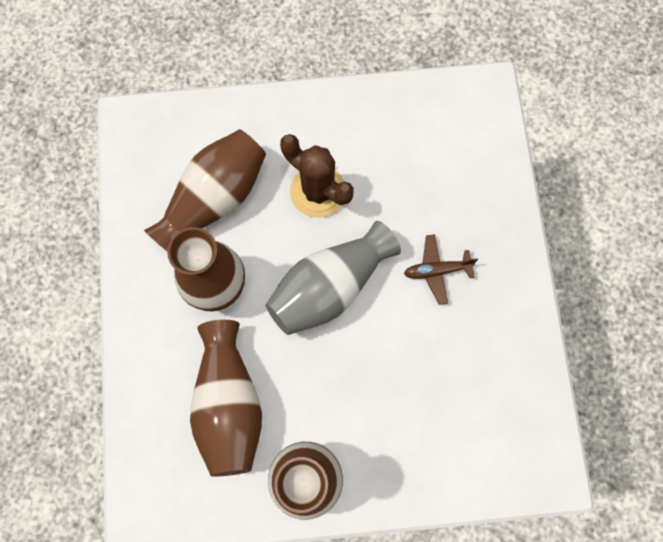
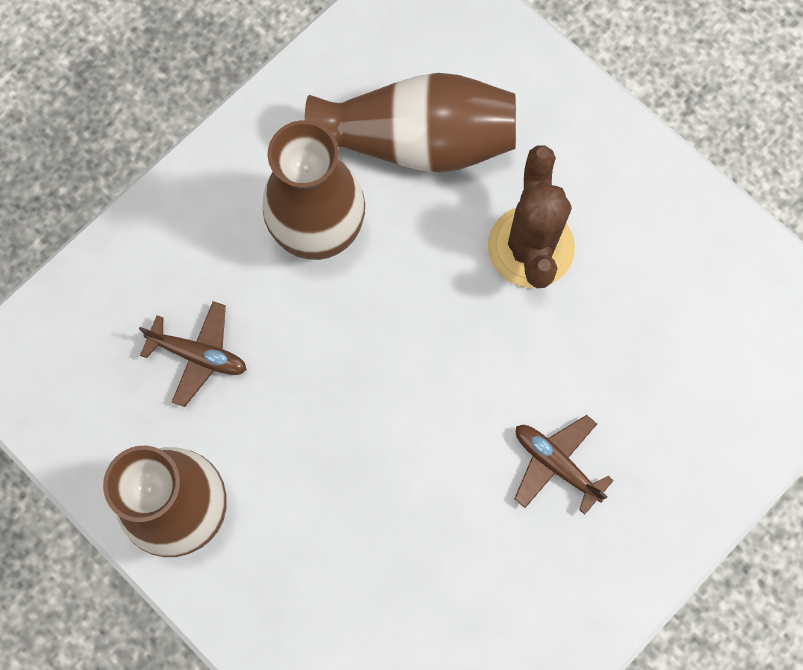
camera: 50 degrees right, 0 degrees up
(229, 404) = (198, 355): brown vase -> brown plane
(330, 287) = (427, 355): grey vase -> none

